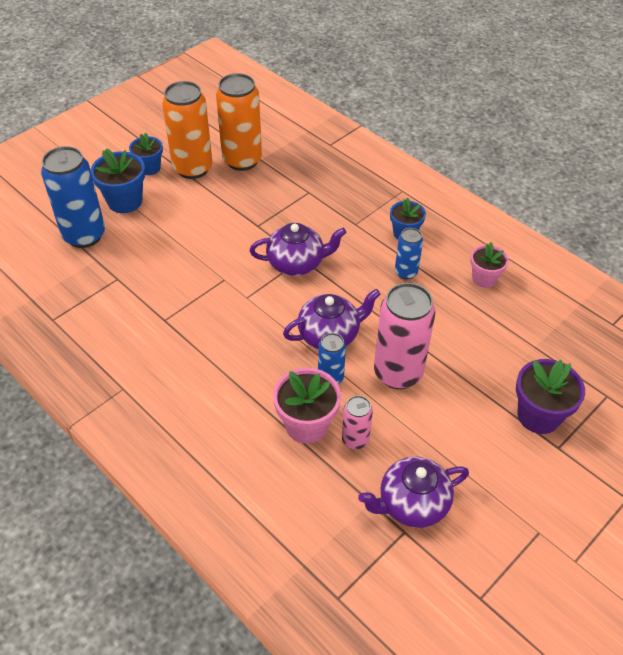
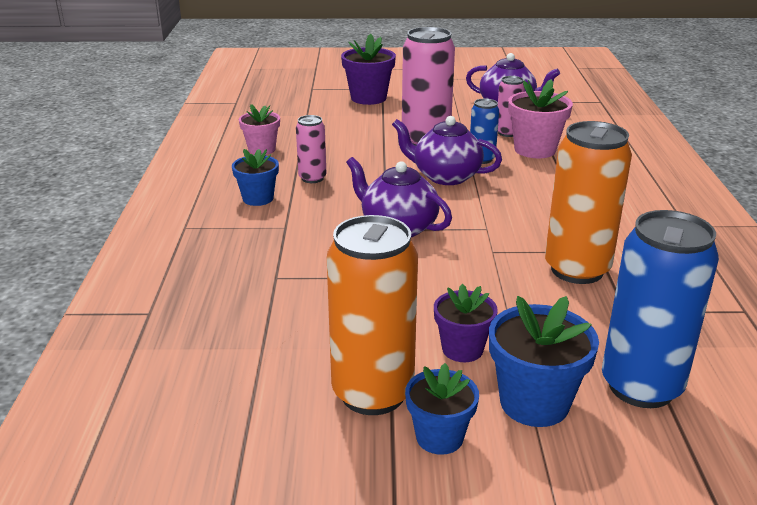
camera: 135 degrees left, 20 degrees down
(177, 208) = (462, 349): none -> purple flower pot
(242, 160) = (288, 361): orange can -> orange can (577, 270)
(406, 272) = (312, 178): blue can -> pink can

